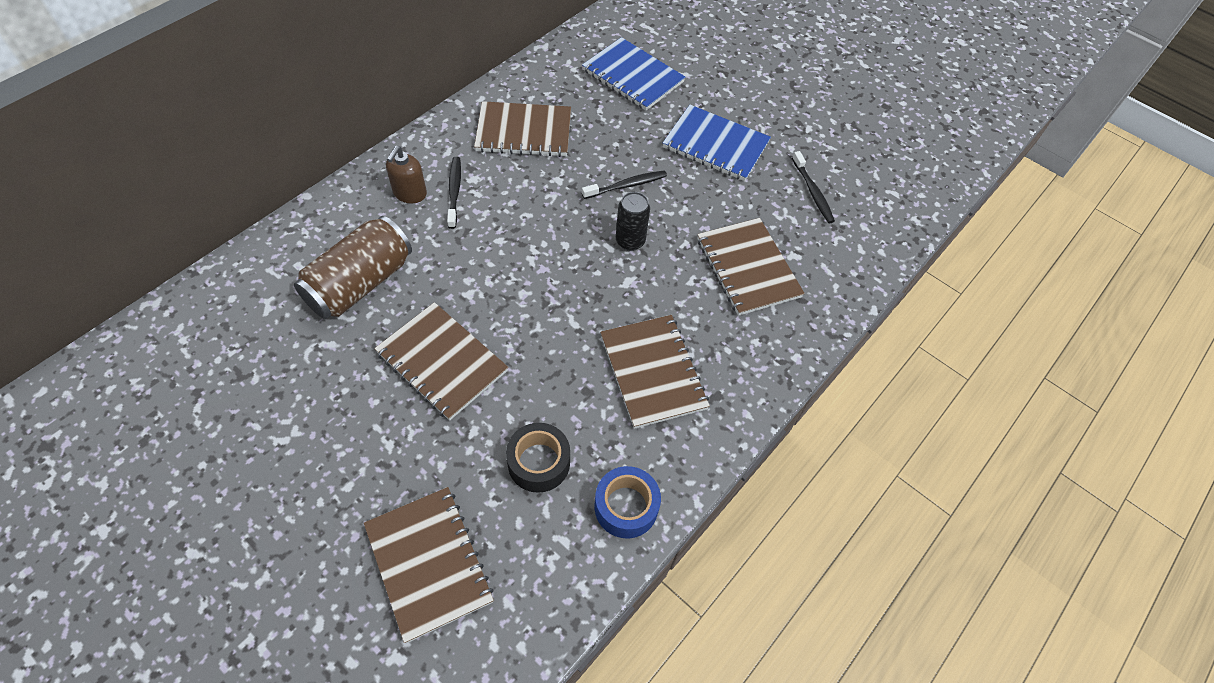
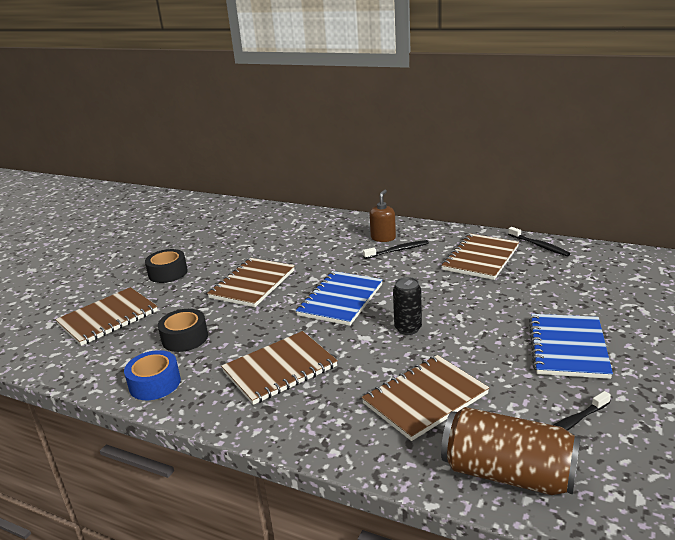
camera: 80 degrees right, 30 degrees down
(333, 467) = (168, 273): none -> black tape
(360, 283) = (300, 244): brown can -> brown can (508, 473)
(410, 193) = (383, 238): brown soap dispenser -> brown soap dispenser turned 105 degrees clockwise
(524, 131) = (481, 258): brown notebook -> brown notebook turned 45 degrees clockwise
(626, 185) = (468, 313): black toothbrush -> black toothbrush (539, 246)
(633, 76) = (603, 286): blue notebook -> blue notebook (340, 300)

